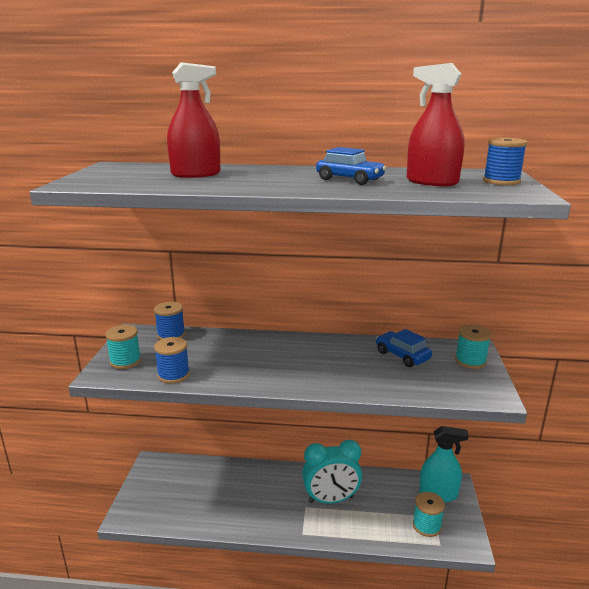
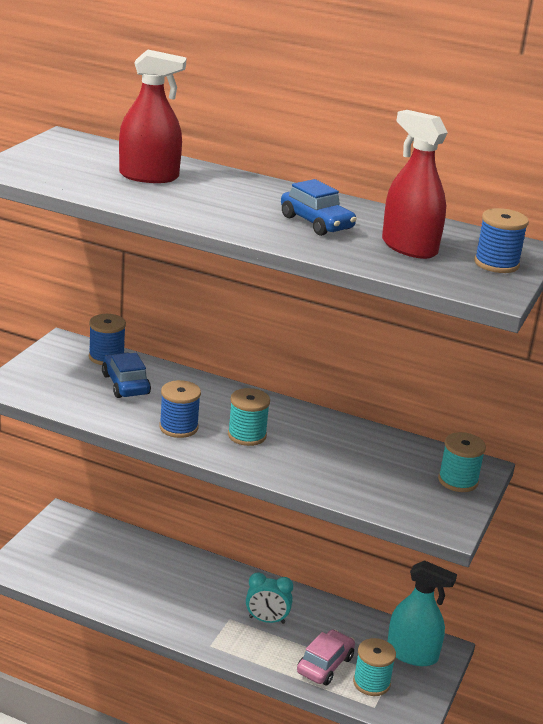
camera: 15 degrees right, 5 degrees up
(125, 361) = (39, 377): turquoise spool -> turquoise spool (247, 435)
(173, 375) = (86, 407): blue spool -> blue spool (178, 427)
(331, 500) = (266, 620): turquoise clock -> turquoise clock, size x0.59
(388, 522) = (325, 665): none -> pink car
(402, 355) = (375, 452): blue car -> blue car (125, 384)

